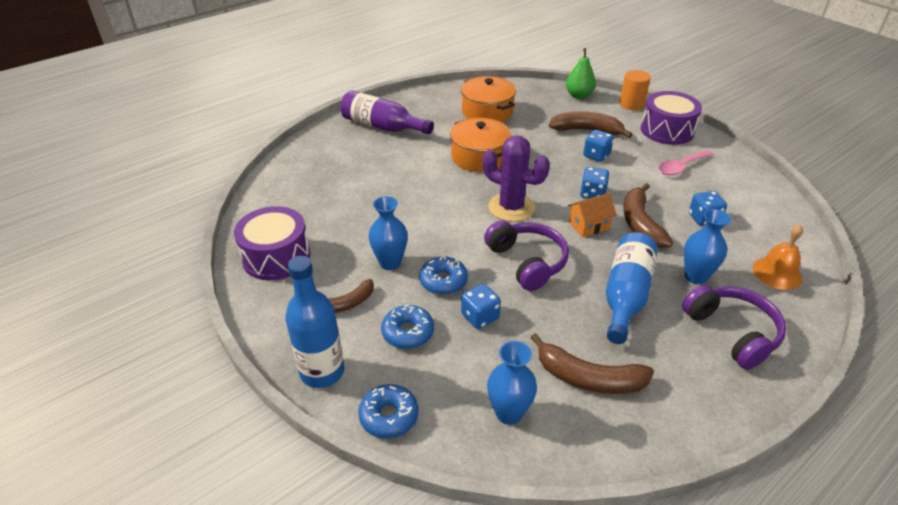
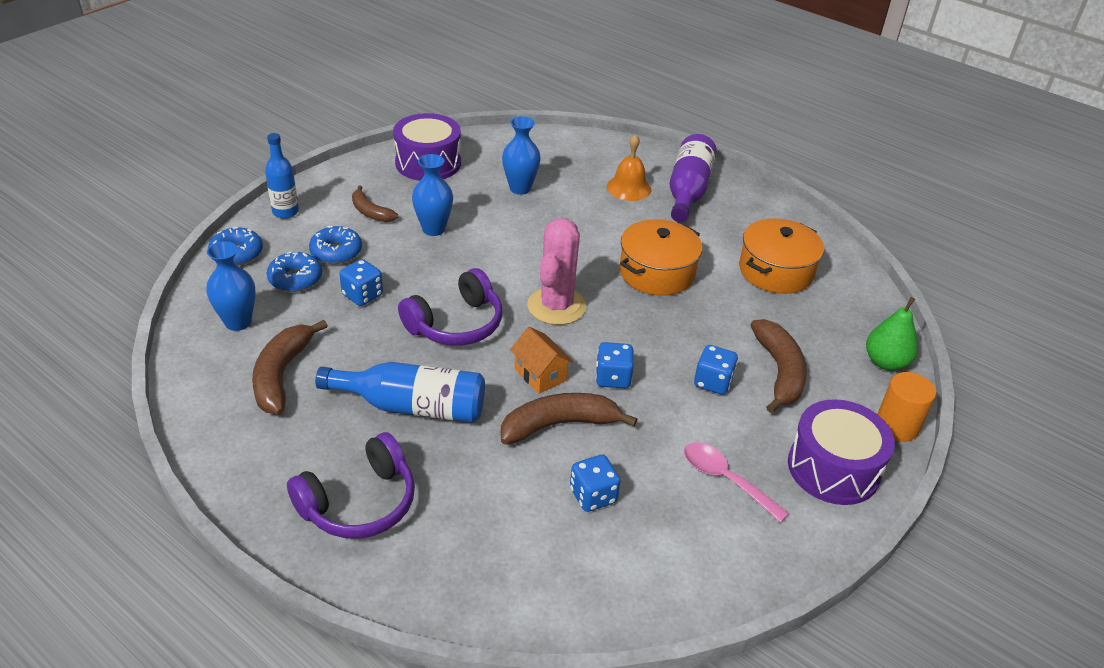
camera: 75 degrees right, 0 degrees up
(322, 372) = (285, 212): blue bottle -> blue bottle, size x0.66
(443, 281) = (412, 266): blue donut -> blue donut (295, 279)
(511, 207) = (556, 306): purple cactus -> pink cactus
(695, 276) = (459, 475): blue vase -> blue vase (520, 188)
(777, 273) = (485, 569): orange bell -> orange bell (628, 188)

